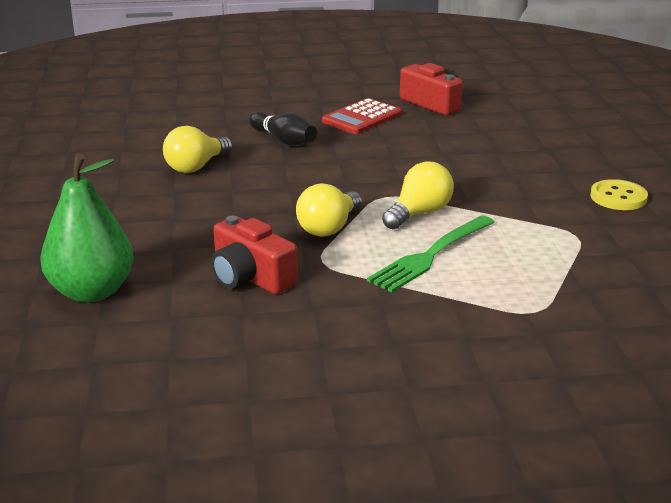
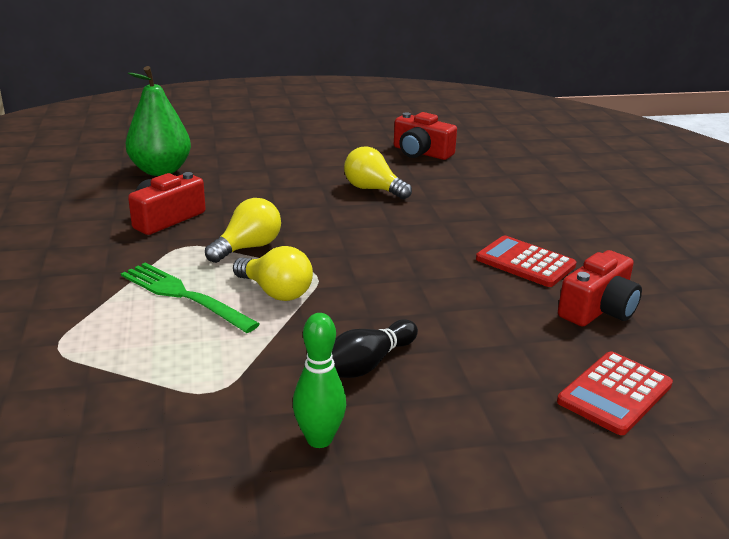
camera: 85 degrees right, 0 degrees up
(100, 139) = (421, 152): none -> red camera
(284, 140) = (444, 223): black bowling pin -> black bowling pin (366, 364)
(329, 228) = (248, 247): yellow light bulb -> yellow light bulb turned 105 degrees clockwise
(536, 112) = (615, 393): none -> red calculator
(618, 197) = (319, 439): yellow button -> green bowling pin

